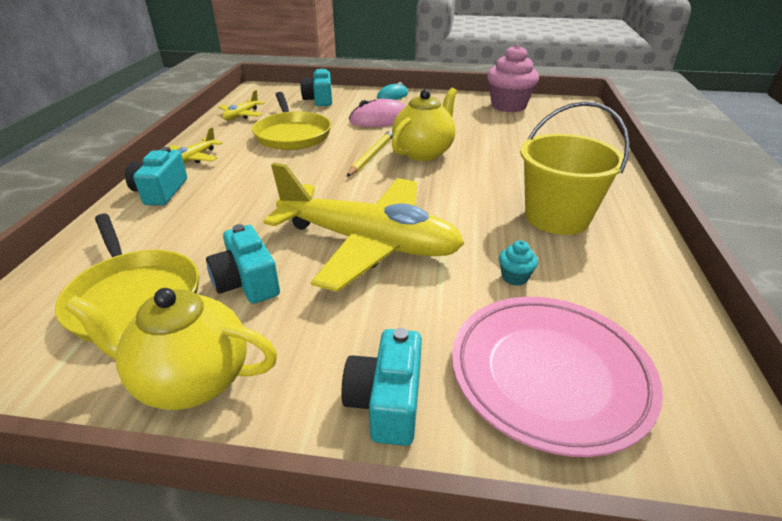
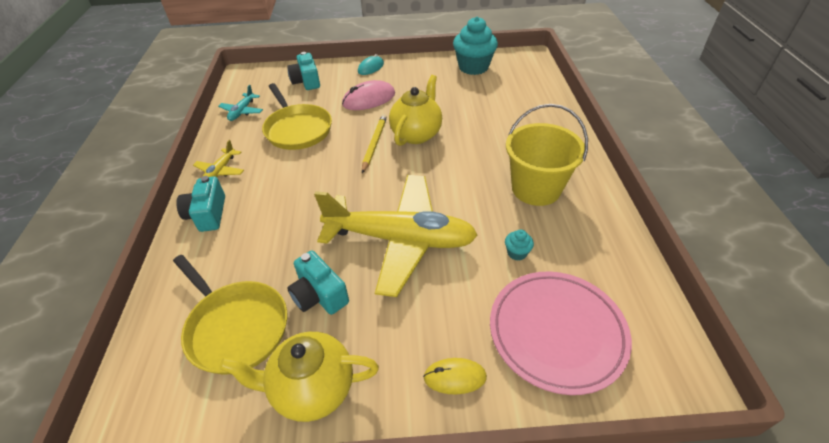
camera: 10 degrees left, 10 degrees up
(241, 115) = (242, 111): yellow plane -> turquoise plane
(386, 402) = (455, 377): turquoise camera -> yellow mouse
(508, 106) = (473, 67): pink cupcake -> turquoise cupcake

